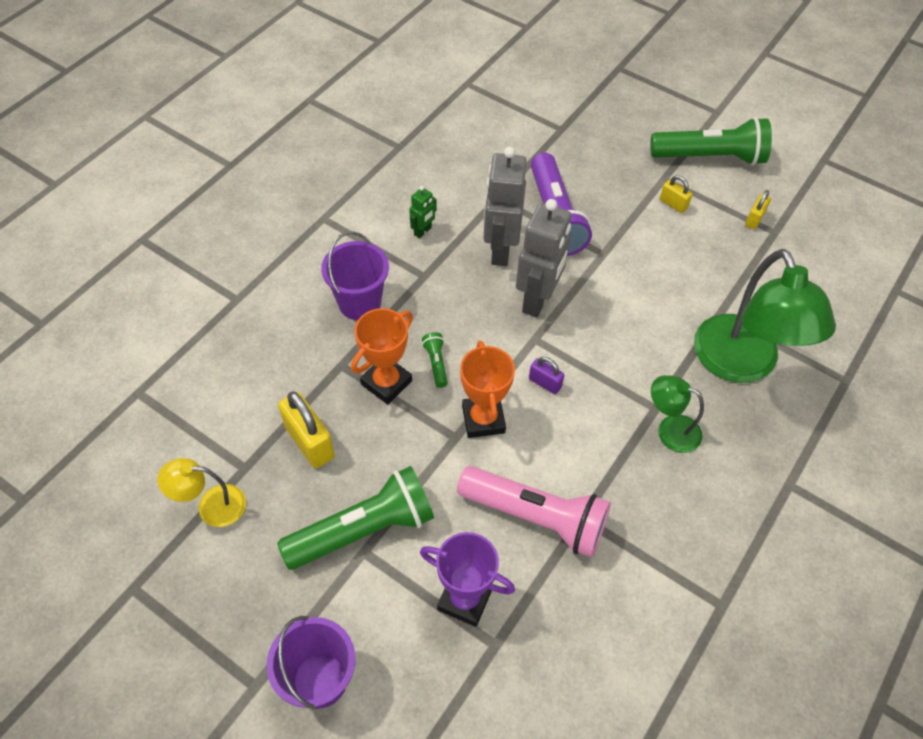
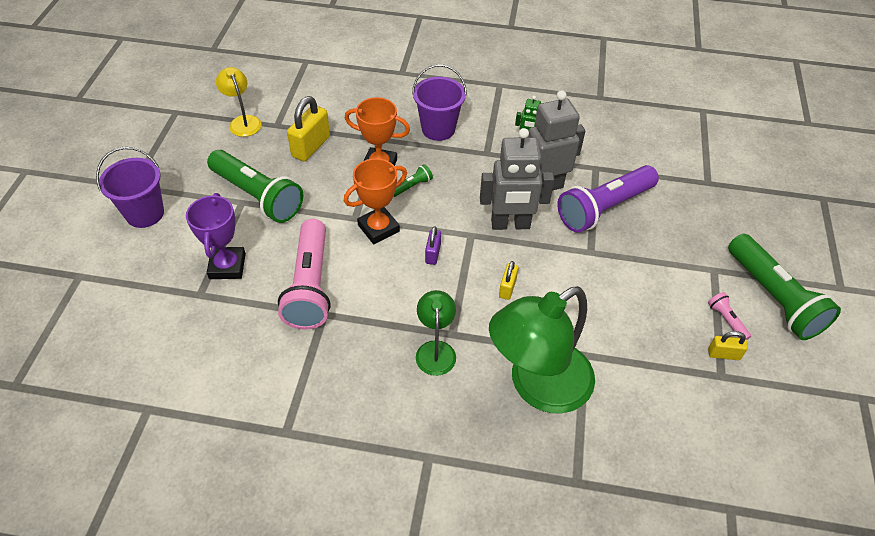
camera: 65 degrees right, 5 degrees down
(673, 204) = (688, 285): yellow padlock -> yellow padlock (507, 288)
(721, 199) = (726, 320): none -> pink flashlight

